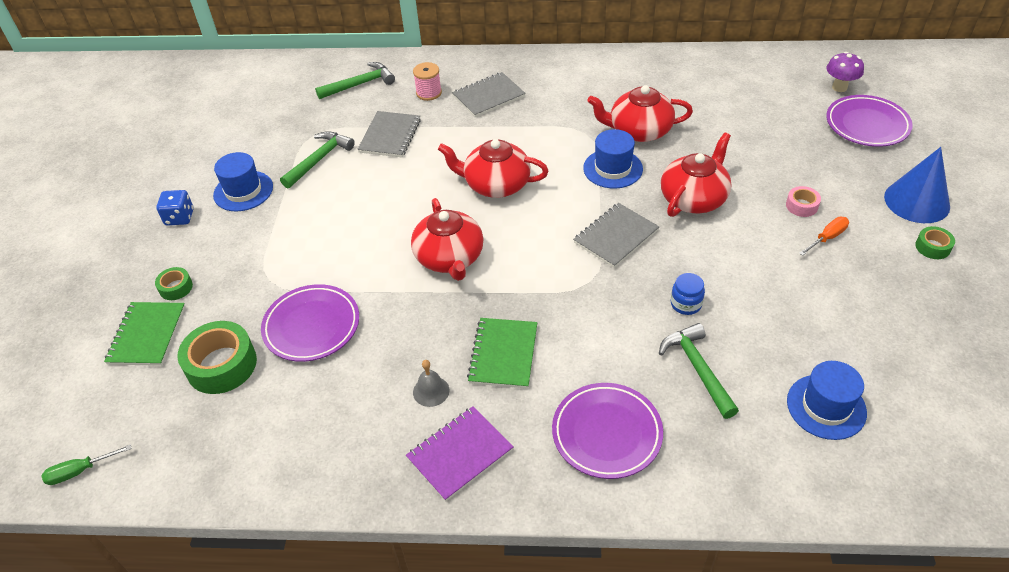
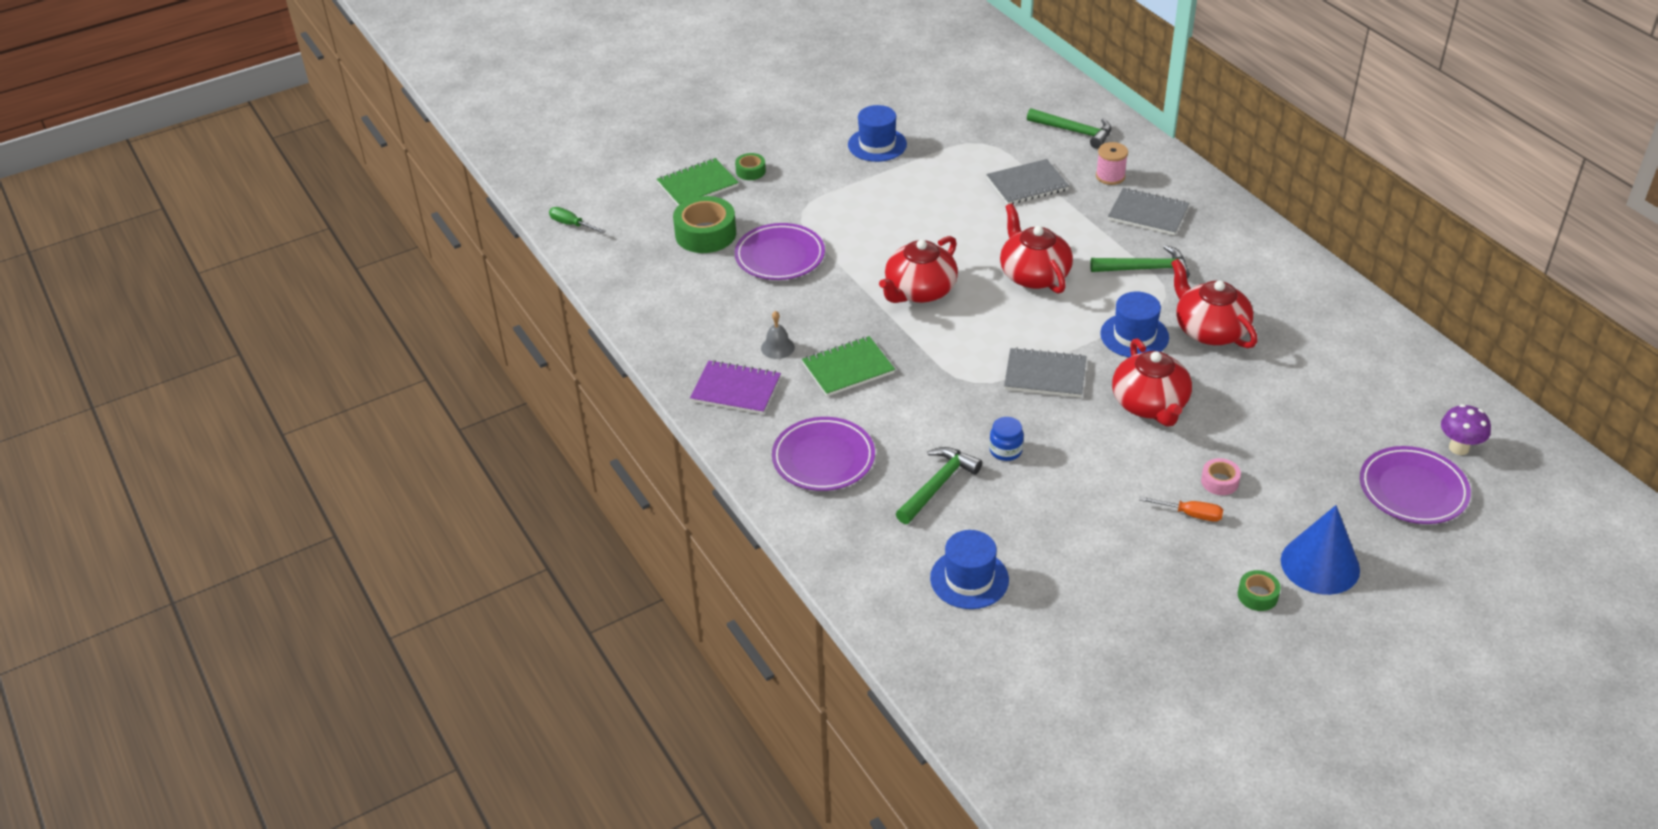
camera: 55 degrees right, 5 degrees down
(179, 217) = (817, 131): blue dice -> none
(319, 159) = (955, 162): green hammer -> green hammer (1145, 269)
(694, 198) = (1150, 404): red teapot -> red teapot turned 75 degrees clockwise

